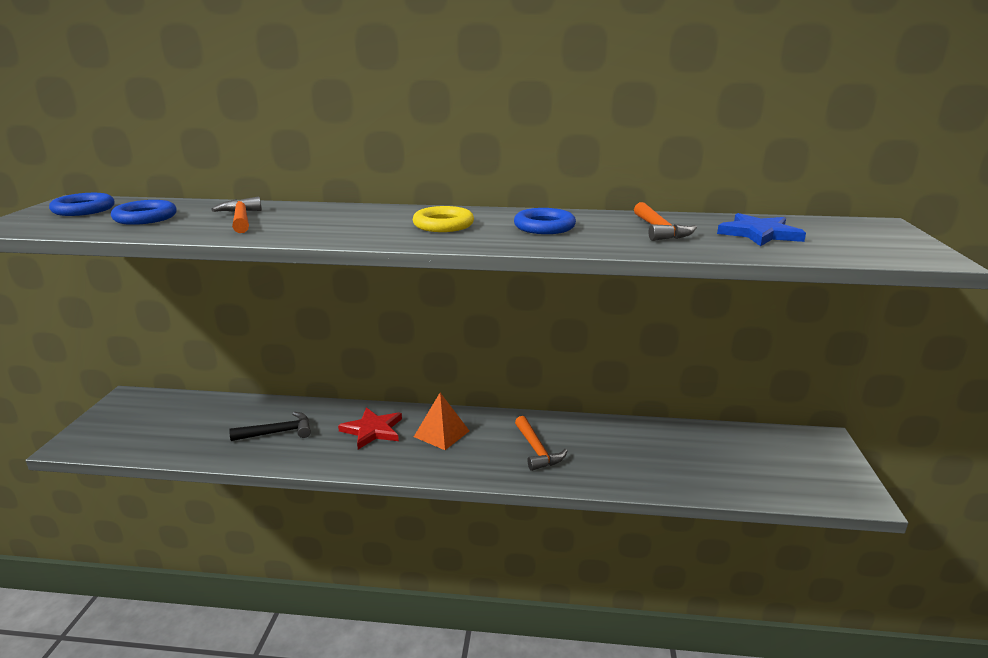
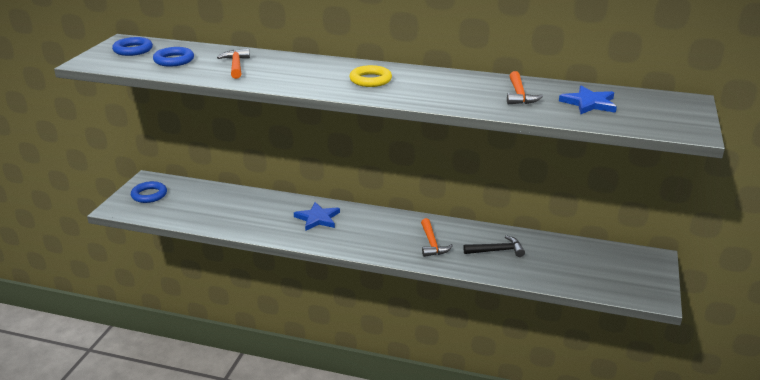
camera: 10 degrees right, 5 degrees up
(278, 432) = (251, 214): black hammer -> black hammer (497, 251)
(372, 430) = (317, 218): red star -> blue star
(441, 434) = (366, 225): orange pyramid -> none
(544, 227) = (439, 86): blue ring -> blue ring (149, 195)

